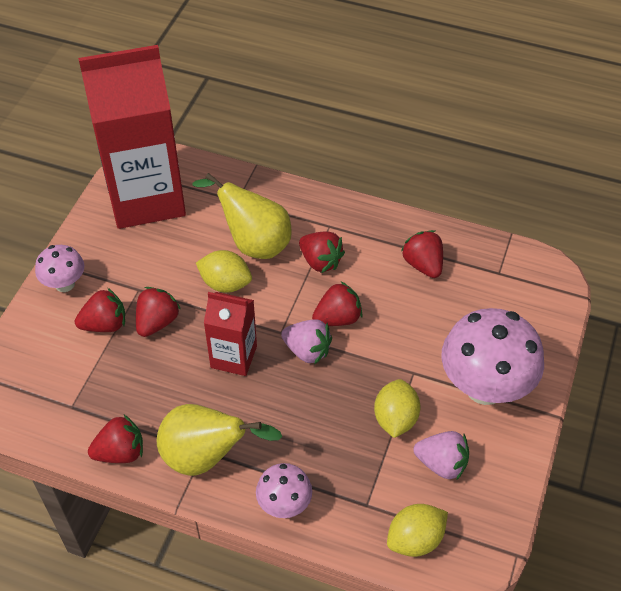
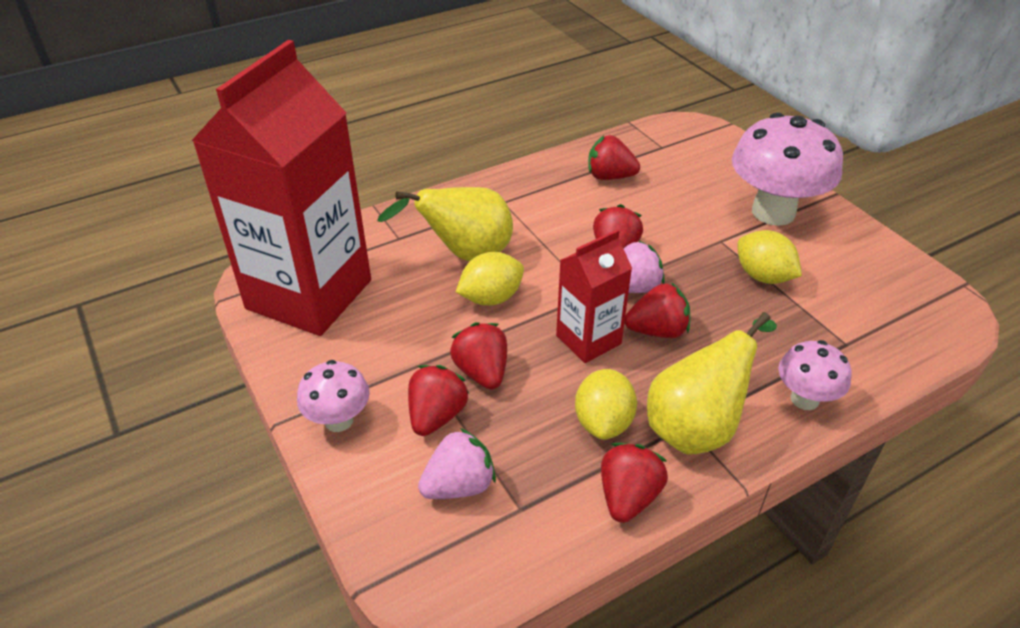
camera: 50 degrees left, 10 degrees down
(320, 261) = (537, 227): red strawberry -> red strawberry (657, 331)
(415, 539) = (908, 333): yellow lemon -> yellow lemon (603, 422)
(441, 463) = (835, 276): pink strawberry -> pink strawberry (459, 485)

